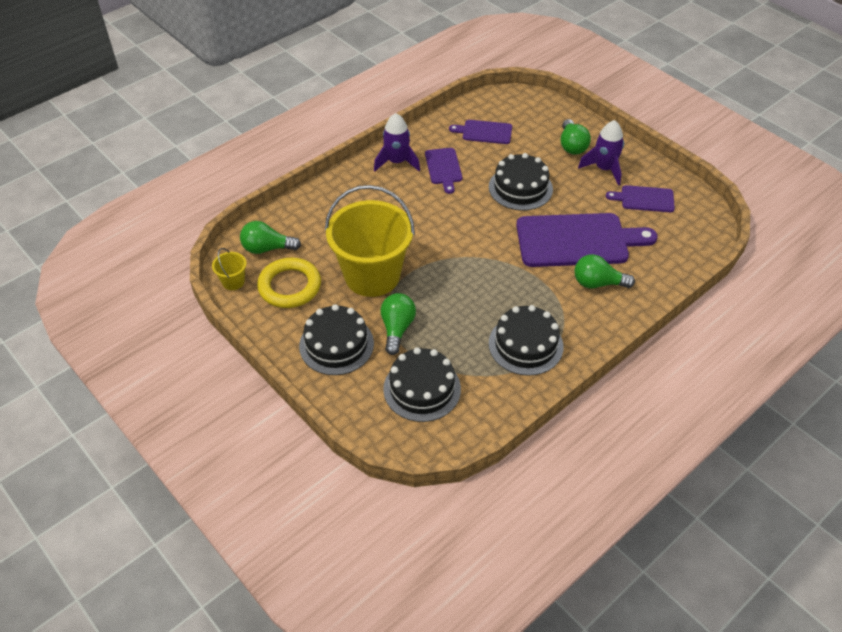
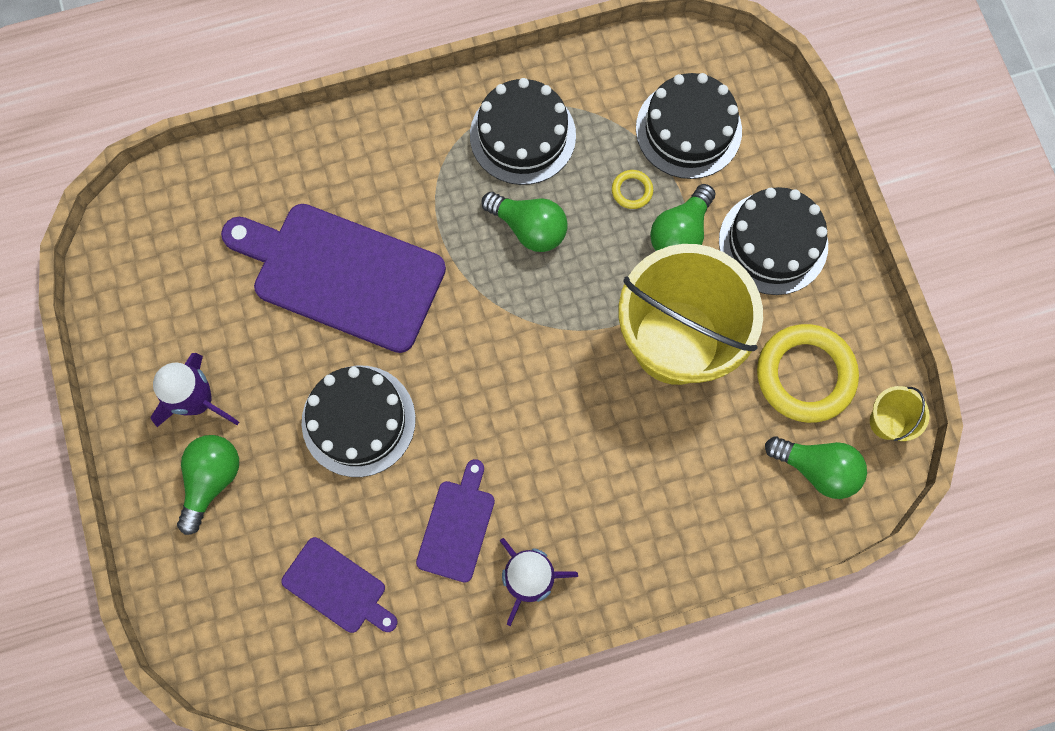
camera: 155 degrees left, 25 degrees up
(439, 340) = (632, 191): none -> yellow ring
(597, 283) = (364, 188): green light bulb -> green light bulb (529, 228)
(644, 199) = (184, 309): purple cutting board -> none

